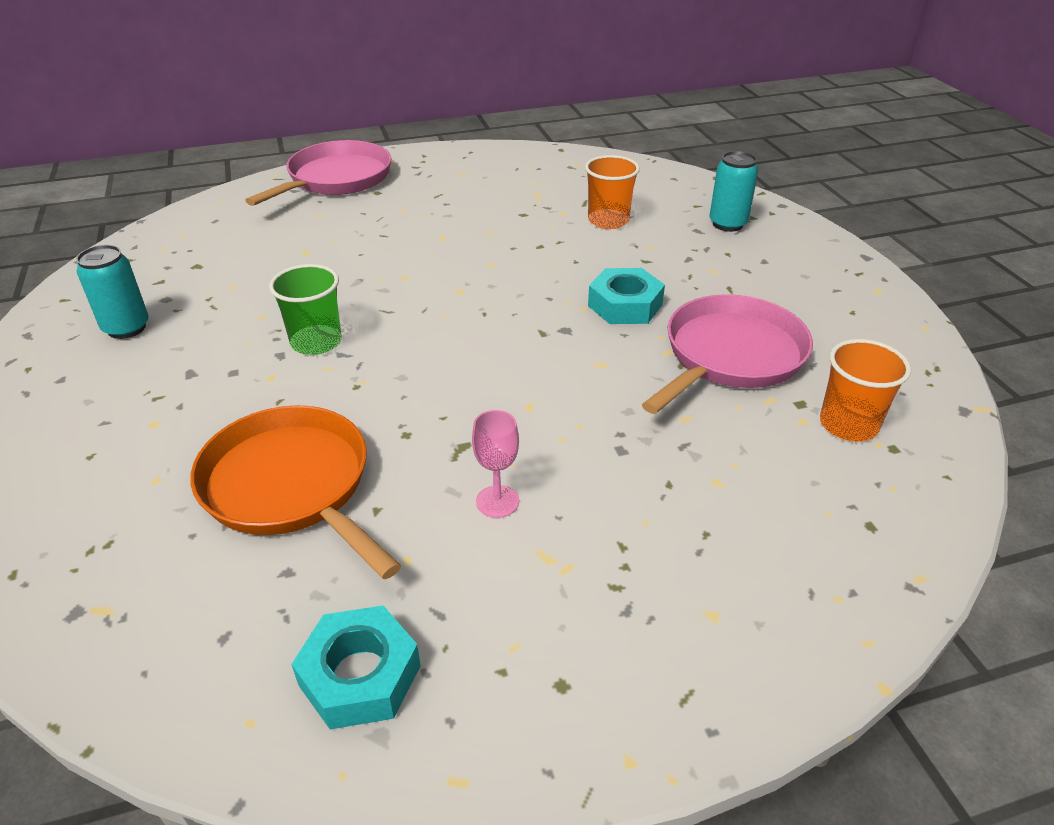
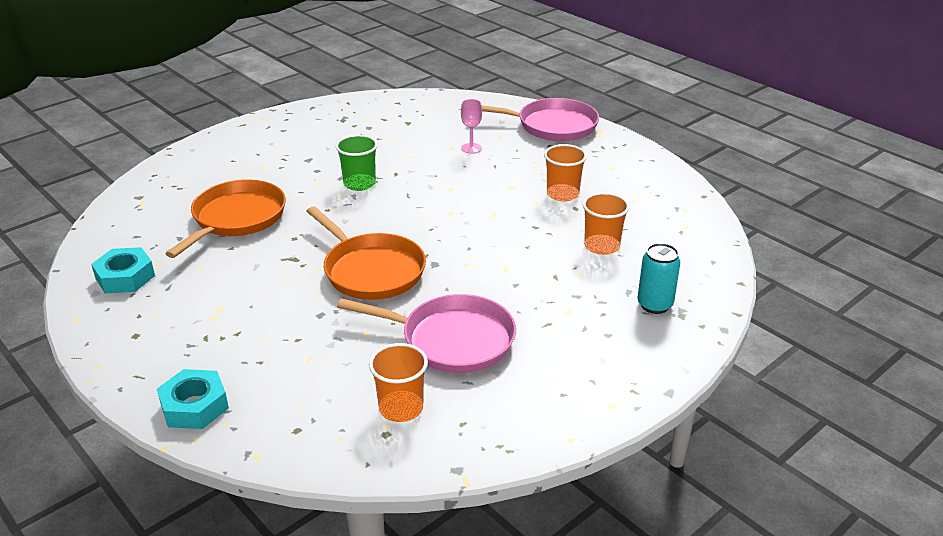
camera: 65 degrees right, 5 degrees down
(126, 328) = (334, 128): turquoise can -> none
(489, 213) = (562, 194): none -> orange cup
(497, 501) = (253, 282): pink goblet -> pink goblet (471, 148)
(546, 381) = (371, 270): none -> orange pan
(625, 305) = (483, 281): turquoise nut -> turquoise nut (194, 406)

